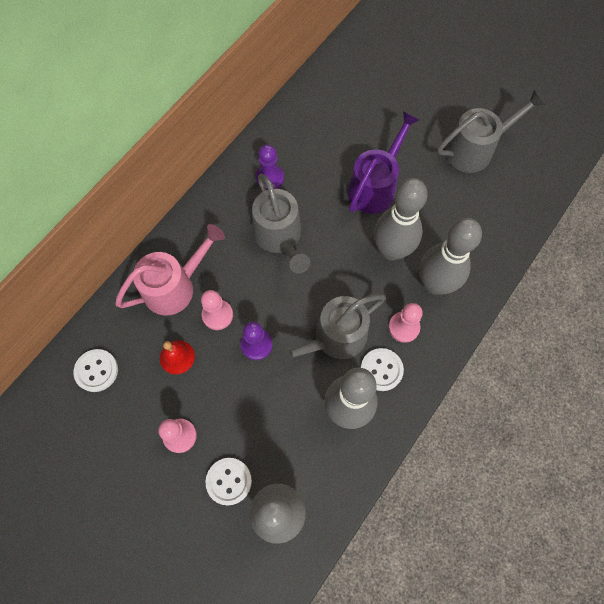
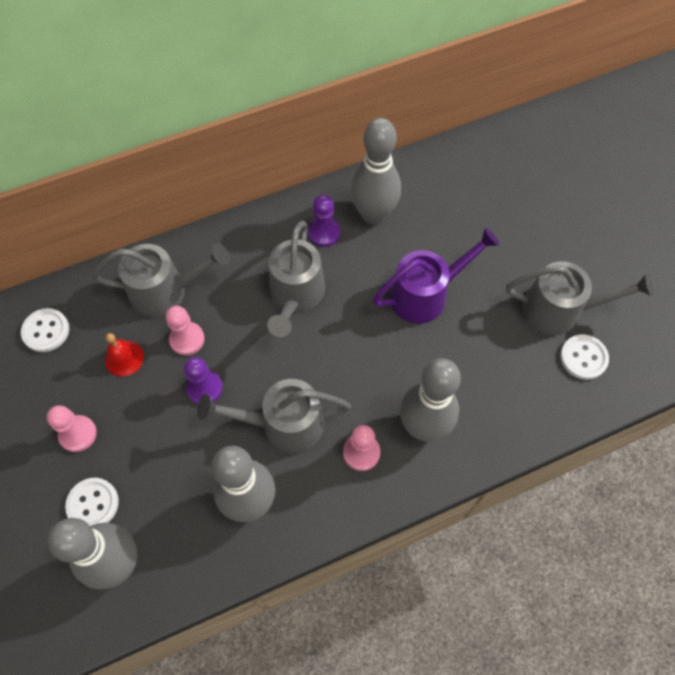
camera: 30 degrees right, 5 degrees down
(176, 286) = (167, 291): pink watering can -> grey watering can
(381, 370) = (310, 482): white button -> white button (583, 358)
(391, 250) = (400, 367): grey bowling pin -> grey bowling pin (373, 214)

